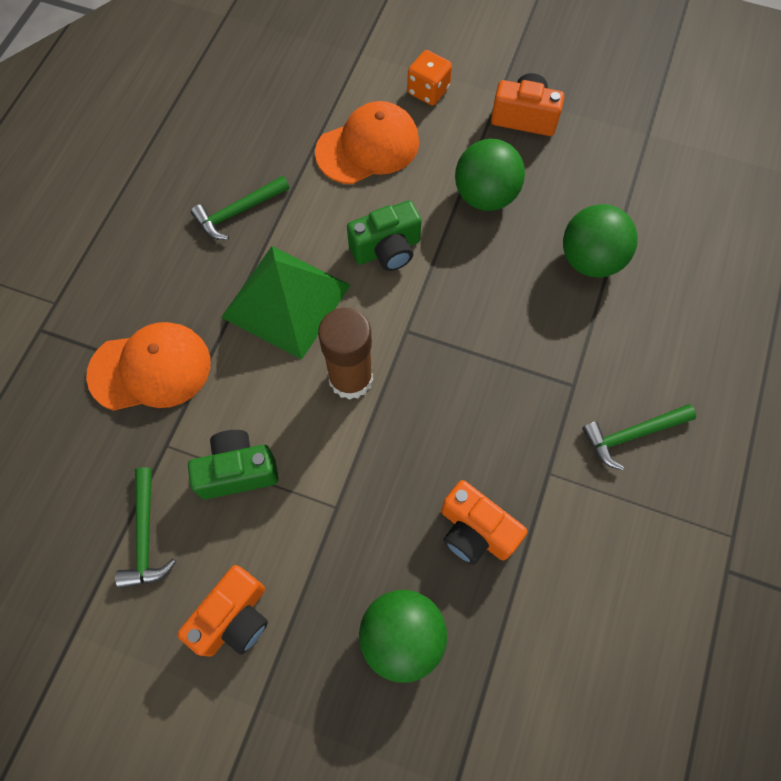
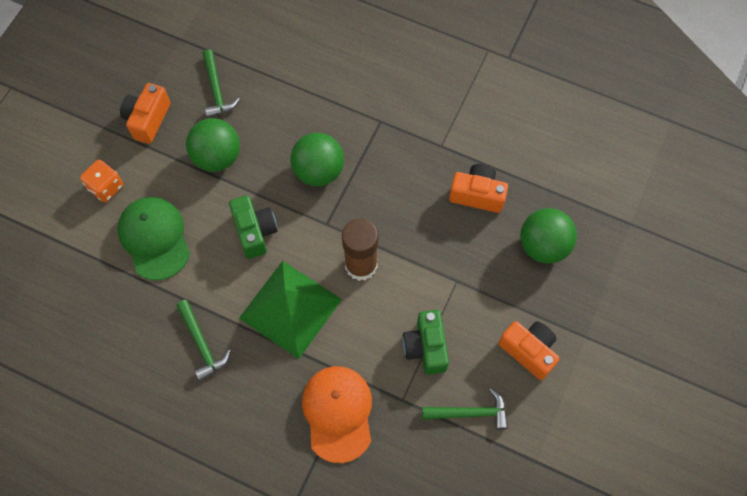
camera: 85 degrees left, 0 degrees up
(368, 147) = (154, 238): orange cap -> green cap
(475, 531) = (477, 194): orange camera -> orange camera turned 120 degrees counterclockwise
(590, 260) = (283, 95): green ball -> green ball (318, 171)
(632, 435) = (418, 92): green hammer -> green hammer (217, 90)

